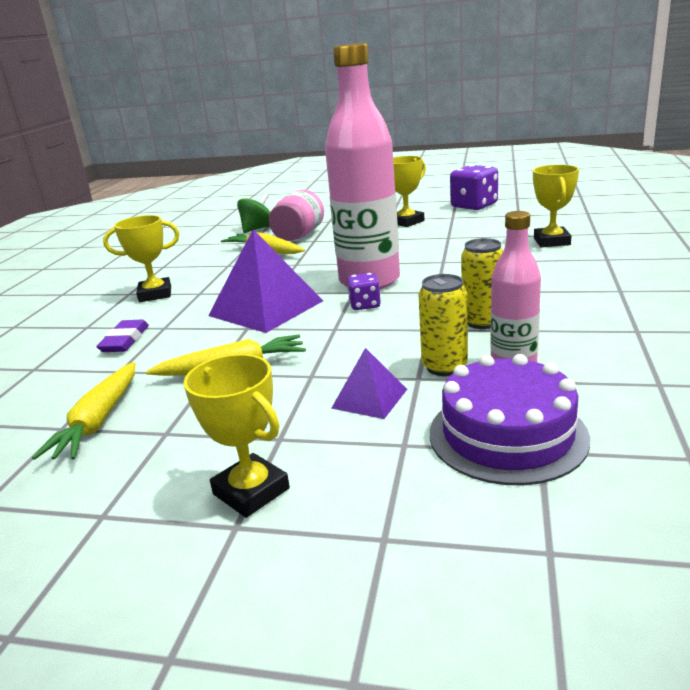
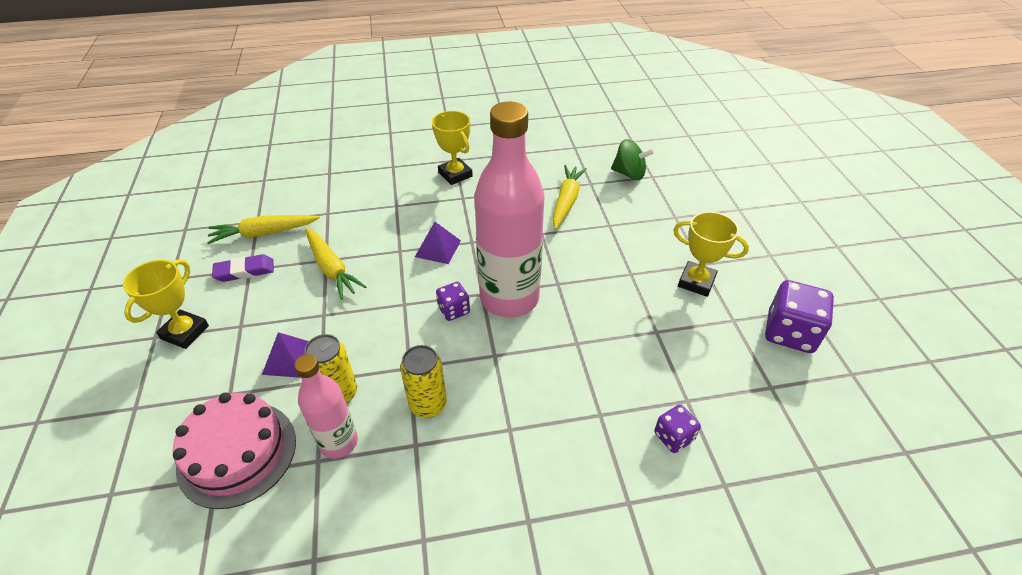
camera: 65 degrees right, 20 degrees up
(125, 340) = (372, 195): purple eraser -> purple eraser (245, 271)
(265, 308) = (438, 248): purple pyramid -> purple pyramid, size x0.52
(299, 236) = (619, 210): pink jar -> none
(507, 435) = (237, 453): purple cake -> pink cake
(551, 241) = (673, 437): yellow trophy -> purple dice

